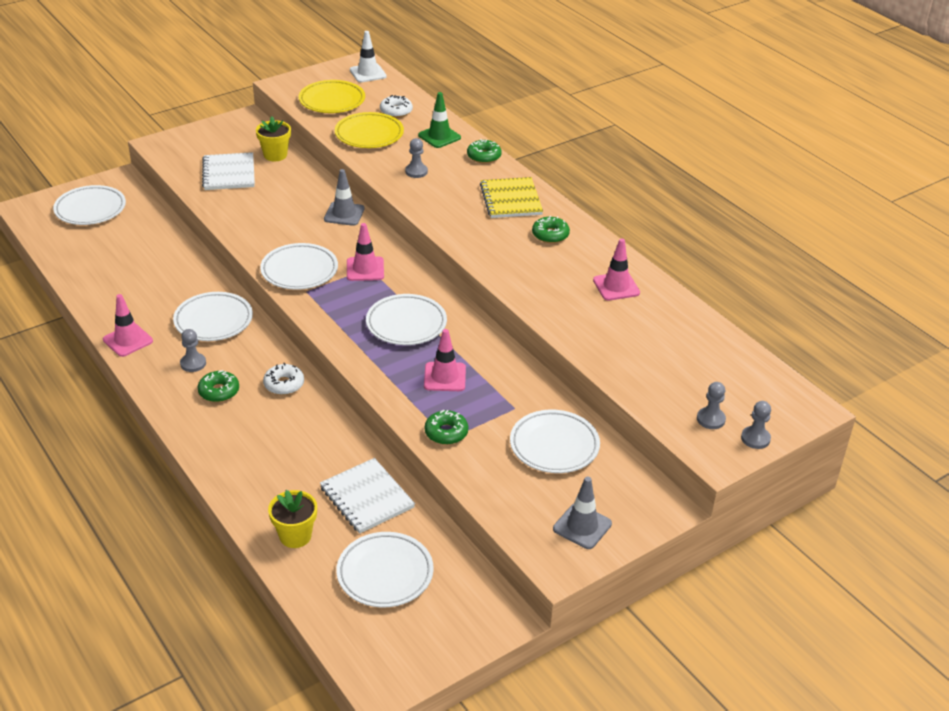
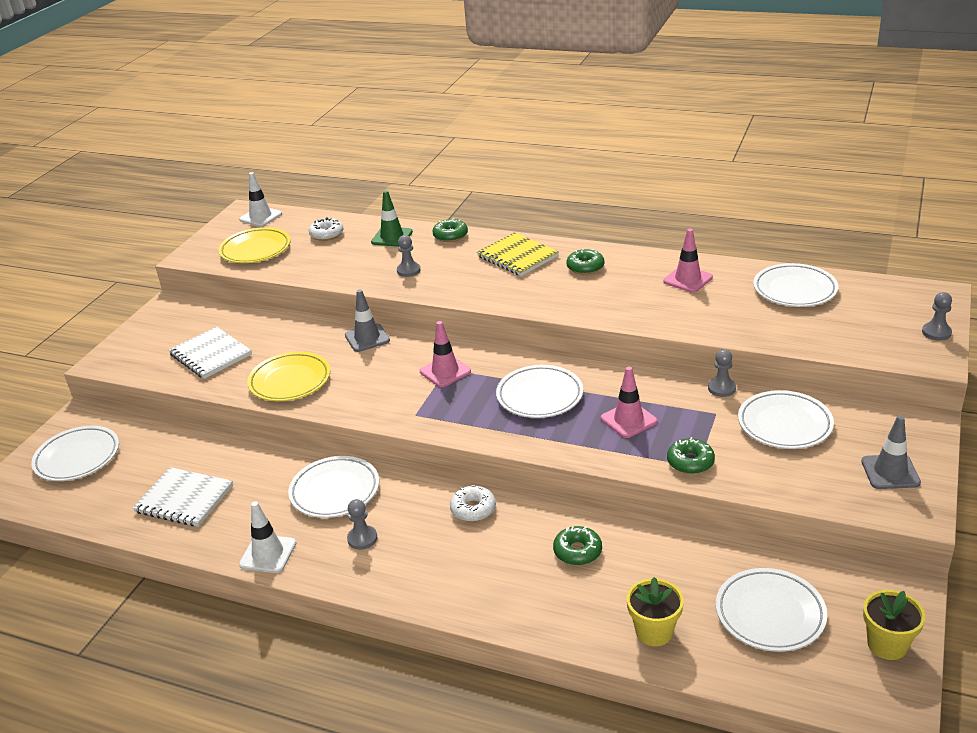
camera: 30 degrees left, 5 degrees down
(128, 340) = (268, 554): pink traffic cone -> white traffic cone
(219, 391) = (419, 549): green donut -> green donut (577, 551)
(275, 155) = (238, 320): yellow flower pot -> yellow flower pot (887, 645)
(299, 270) = (386, 401): white plate -> white plate (794, 290)
(366, 497) = (670, 561): white notebook -> white notebook (184, 499)
(369, 134) = (326, 261): yellow plate -> yellow plate (290, 381)
(710, 419) = (889, 336): grey pawn -> grey pawn (721, 388)

